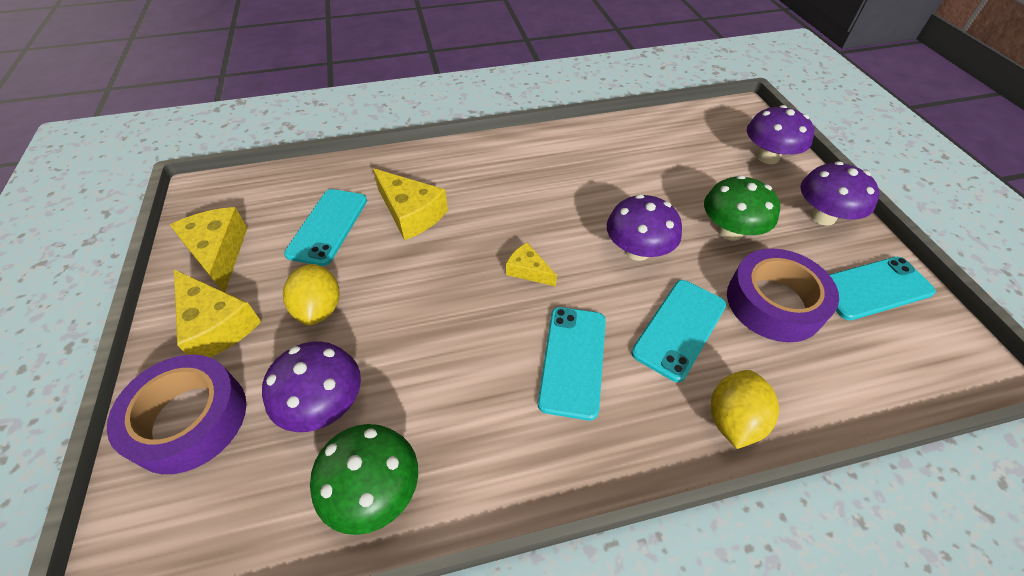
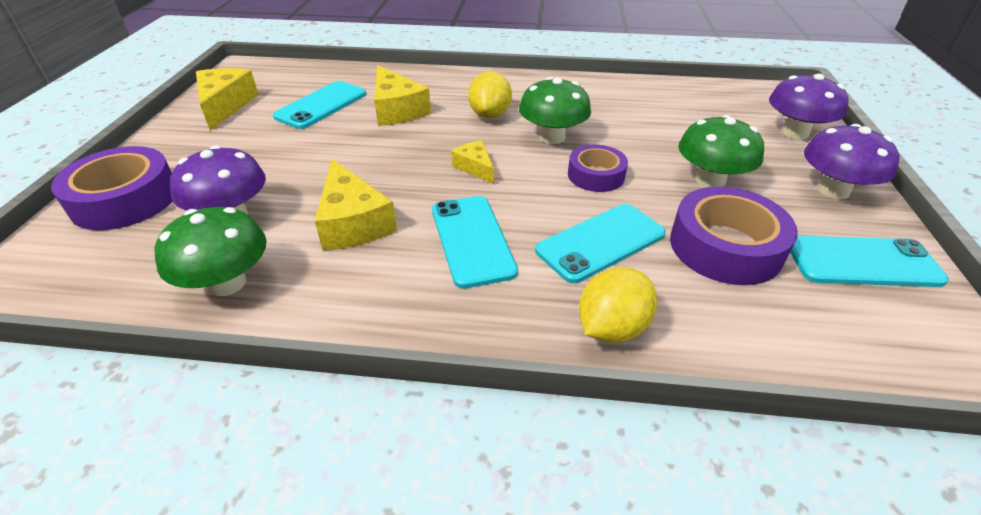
camera: 20 degrees right, 10 degrees down
(216, 324) = (190, 147): yellow cheese -> yellow cheese (353, 222)
(319, 308) = (275, 154): yellow lemon -> yellow lemon (490, 114)
(573, 360) = (472, 240): turquoise phone -> turquoise phone turned 45 degrees counterclockwise
(577, 213) = (552, 137): none -> green mushroom
(637, 250) = (596, 175): purple mushroom -> purple tape

